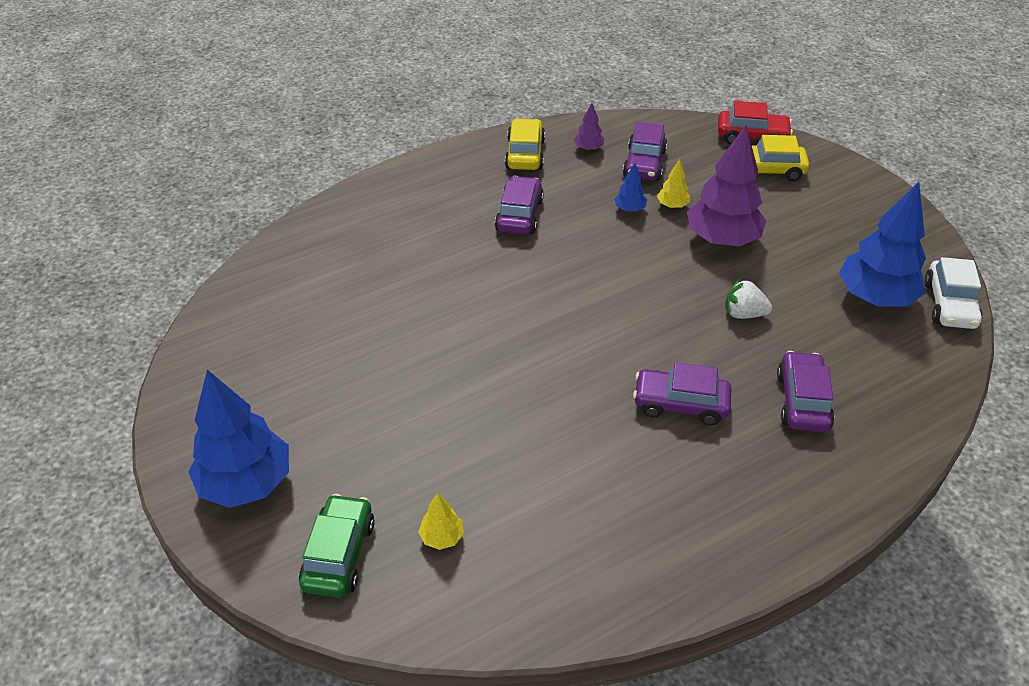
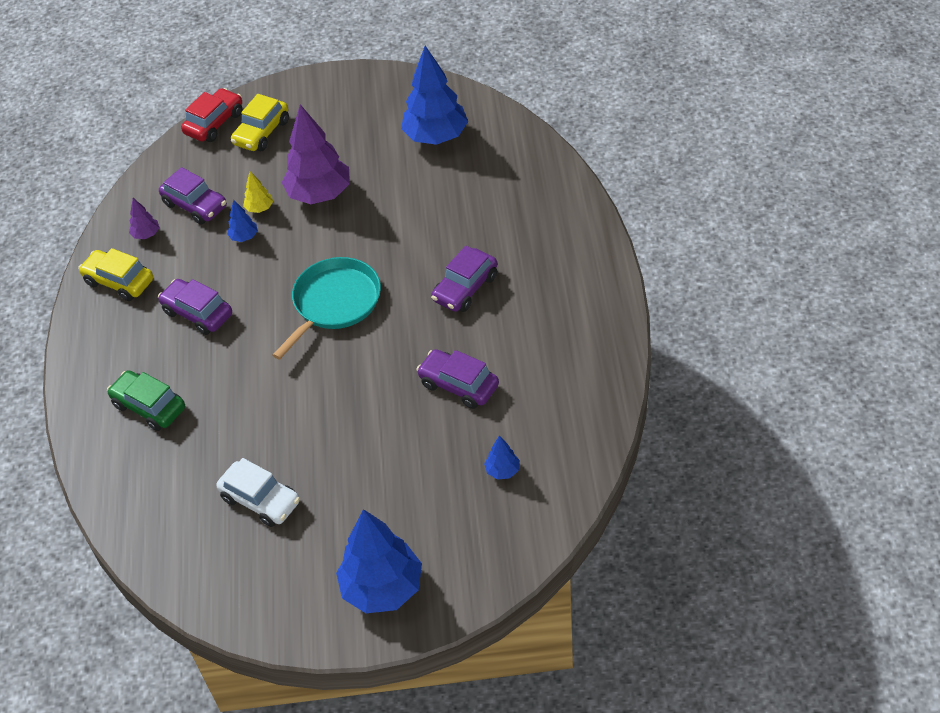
camera: 60 degrees left, 5 degrees up
(339, 554) = (483, 539): green car -> green car (149, 407)
(442, 537) = (502, 470): yellow tree -> blue tree
(590, 304) = (334, 303): none -> turquoise pan
(743, 314) = (404, 216): white strawberry -> none
(802, 401) = (502, 220): purple car -> purple car (459, 385)
(949, 305) = (468, 102): white car -> white car (261, 500)

